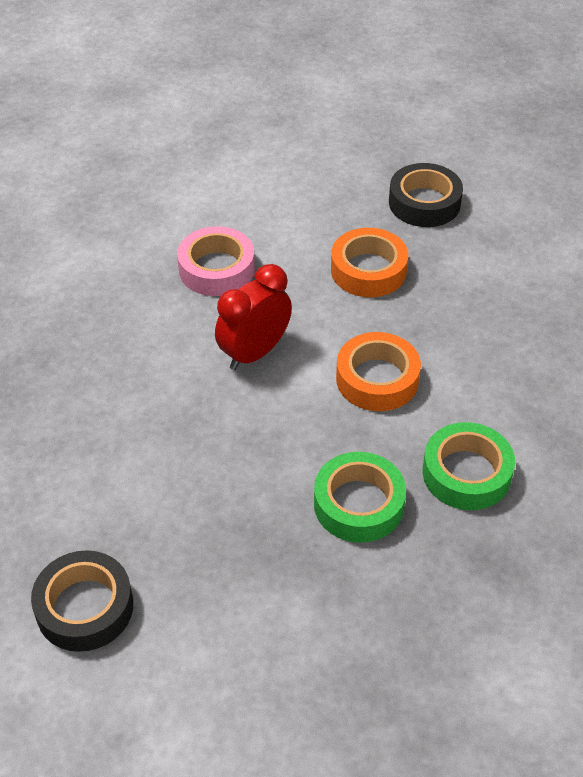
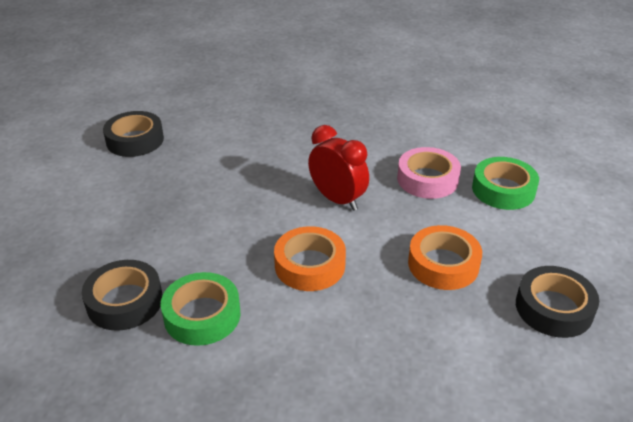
camera: 90 degrees right, 10 degrees down
(358, 504) = (184, 251): green tape -> green tape (503, 190)
(453, 554) = (125, 301): none -> black tape

